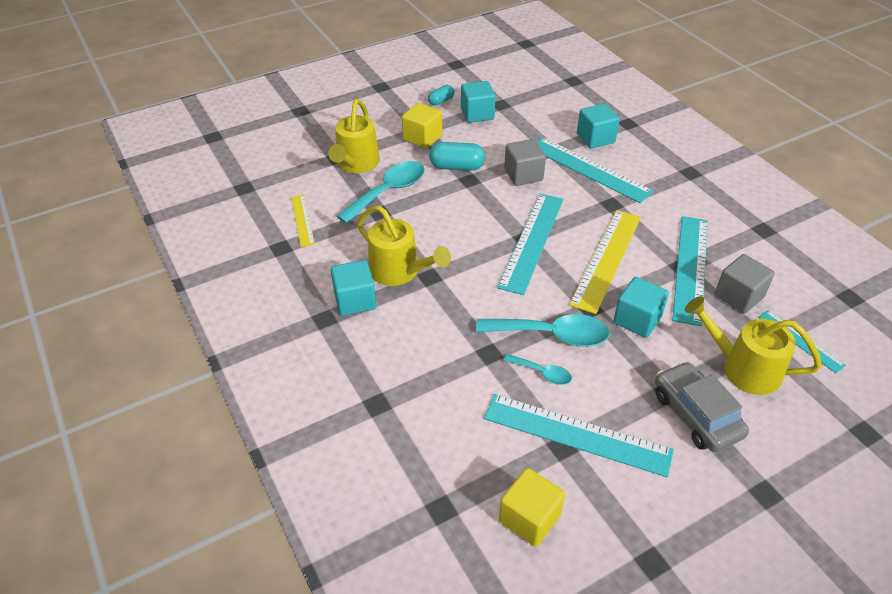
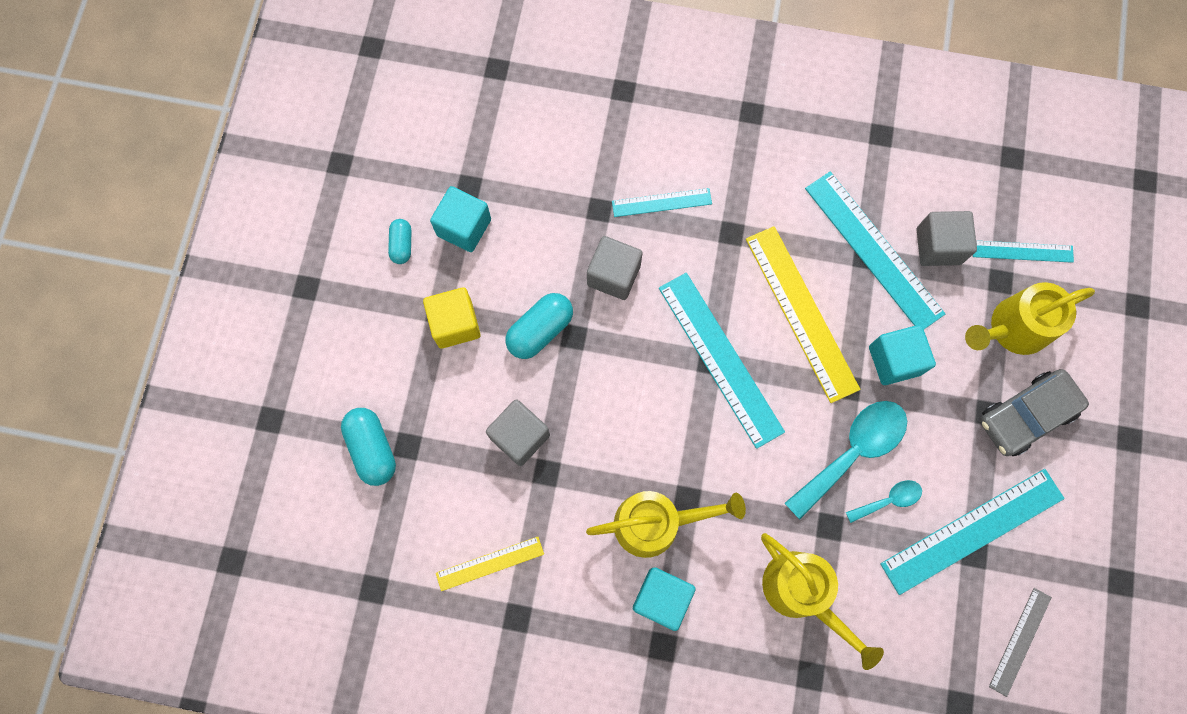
camera: 50 degrees left, 30 degrees up
(302, 220) = (490, 563): yellow ruler -> yellow ruler turned 45 degrees counterclockwise
(322, 148) = (372, 449): none -> turquoise capsule
(356, 164) = (439, 434): yellow watering can -> yellow watering can (802, 594)
(388, 192) = (520, 436): turquoise spoon -> grey cube
(529, 518) = (1020, 641): yellow cube -> grey ruler
(589, 169) = (661, 202): turquoise ruler -> turquoise ruler, size x0.54
(595, 138) = (619, 147): turquoise cube -> none
(696, 414) = (1026, 415): grey car -> grey car turned 45 degrees counterclockwise

